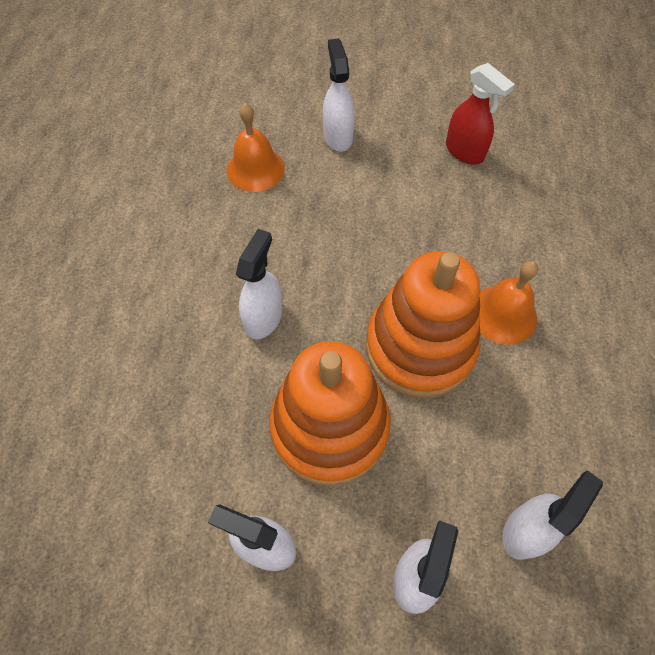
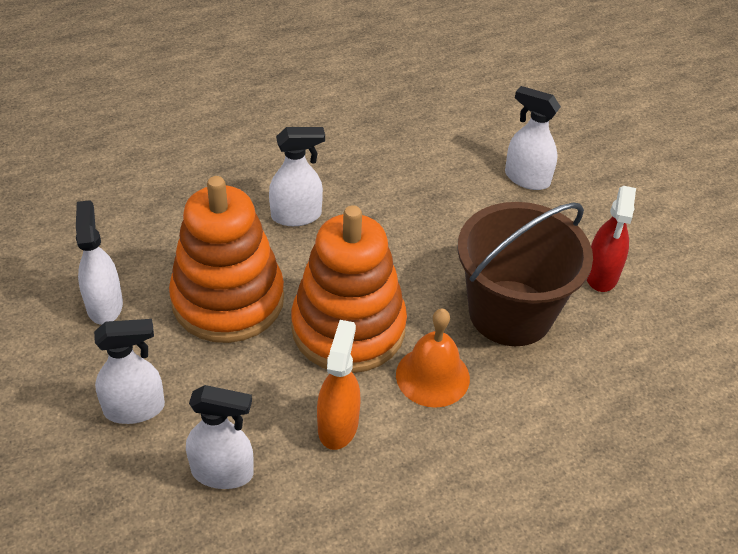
camera: 55 degrees right, 15 degrees down
(255, 169) = (438, 143): orange bell -> none
(337, 136) = (526, 178): white spray bottle -> white spray bottle turned 105 degrees counterclockwise
(468, 227) = (510, 313): none -> brown bucket
(518, 410) = (338, 425): none -> orange spray bottle

